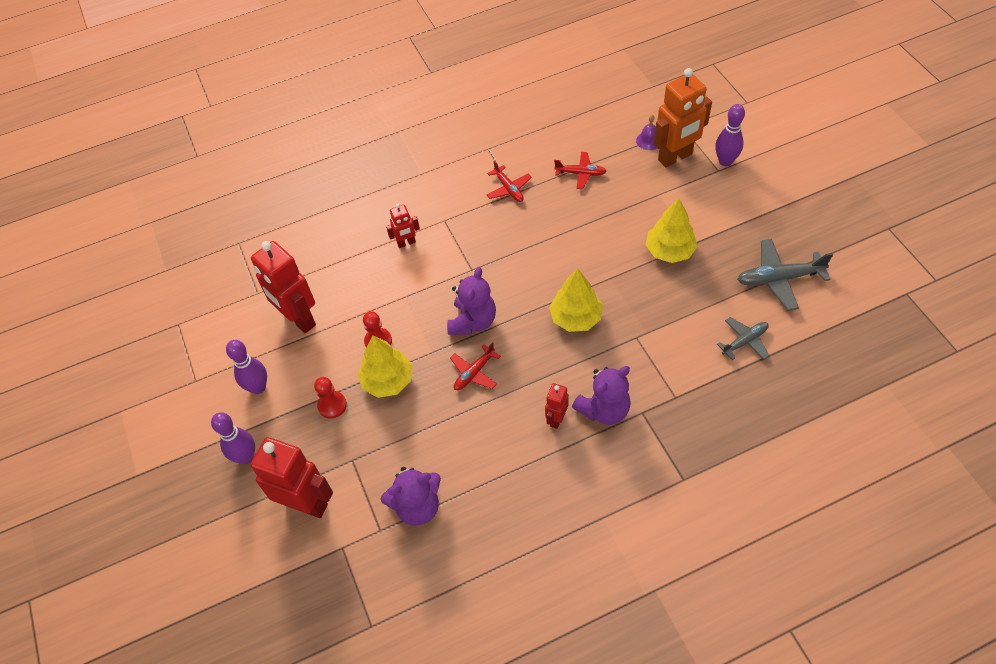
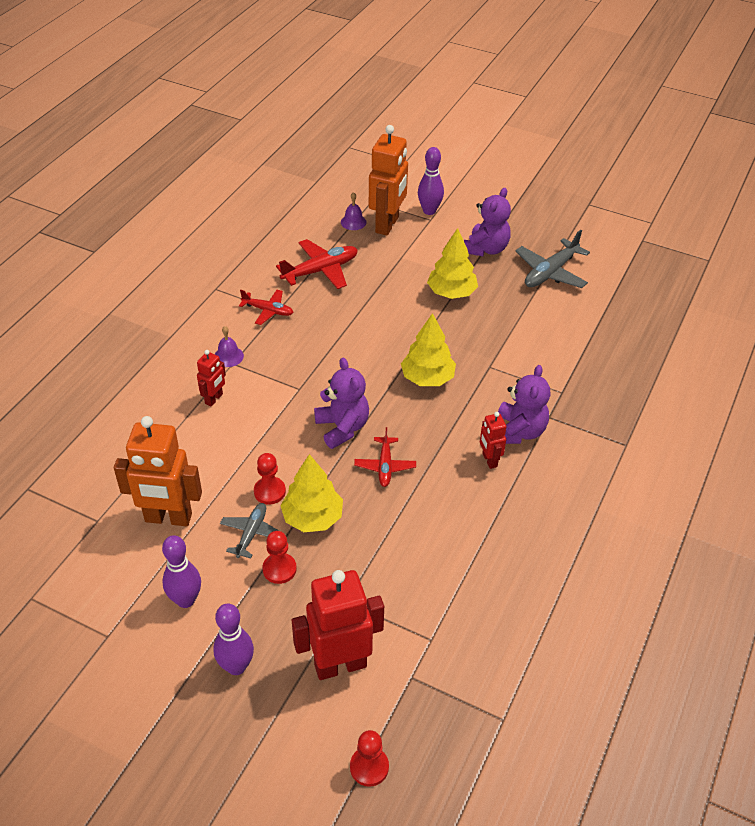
camera: 45 degrees left, 10 degrees down
(259, 589) = (369, 767): none -> red pawn
(299, 319) = (168, 518): red robot -> orange robot
(417, 506) = (444, 598): purple teddy bear -> purple teddy bear (486, 249)
(446, 213) = (228, 356): none -> purple bell
(581, 173) = (321, 270): red plane -> red plane, size x1.60
(745, 341) = (570, 326): grey plane -> grey plane (251, 533)

